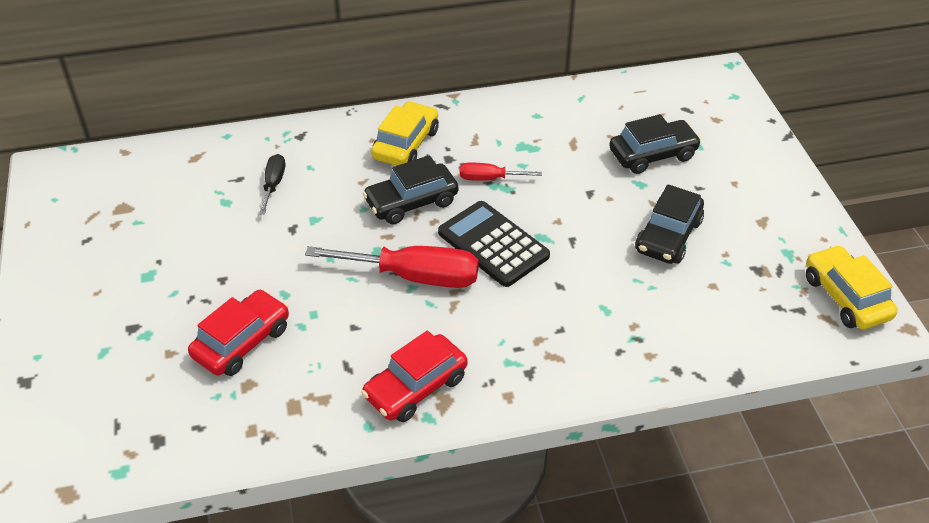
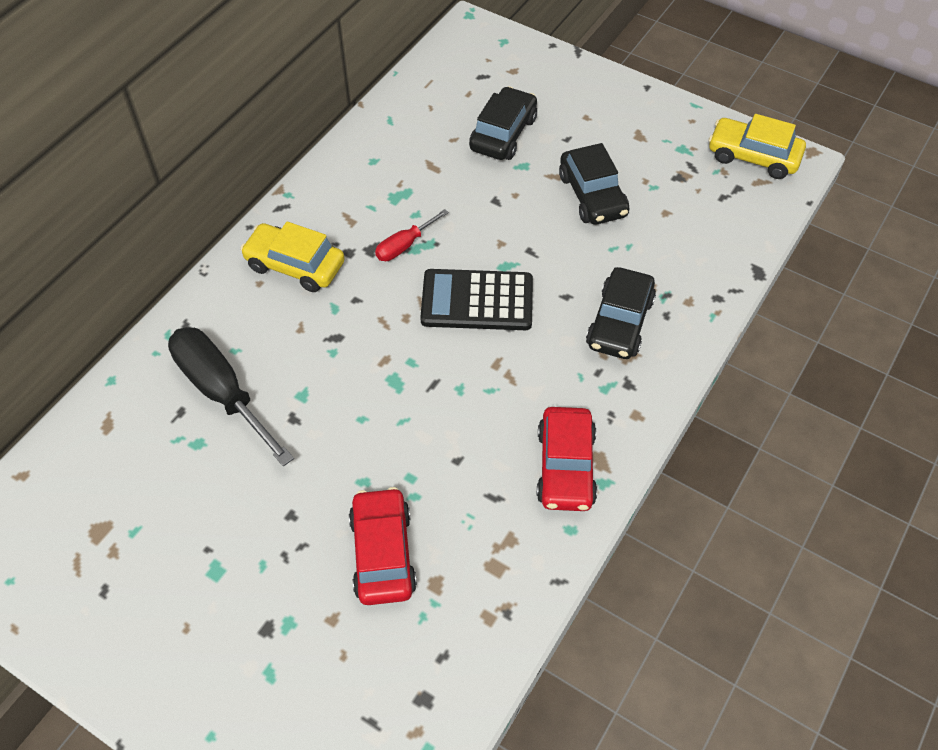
camera: 45 degrees left, 10 degrees up
(273, 184) = (222, 392): black screwdriver -> black screwdriver, size x1.94
(406, 144) = (295, 265): yellow car -> yellow car turned 45 degrees counterclockwise
(411, 202) = (366, 315): black car -> black car (619, 323)
(414, 276) = (450, 378): red screwdriver -> none

